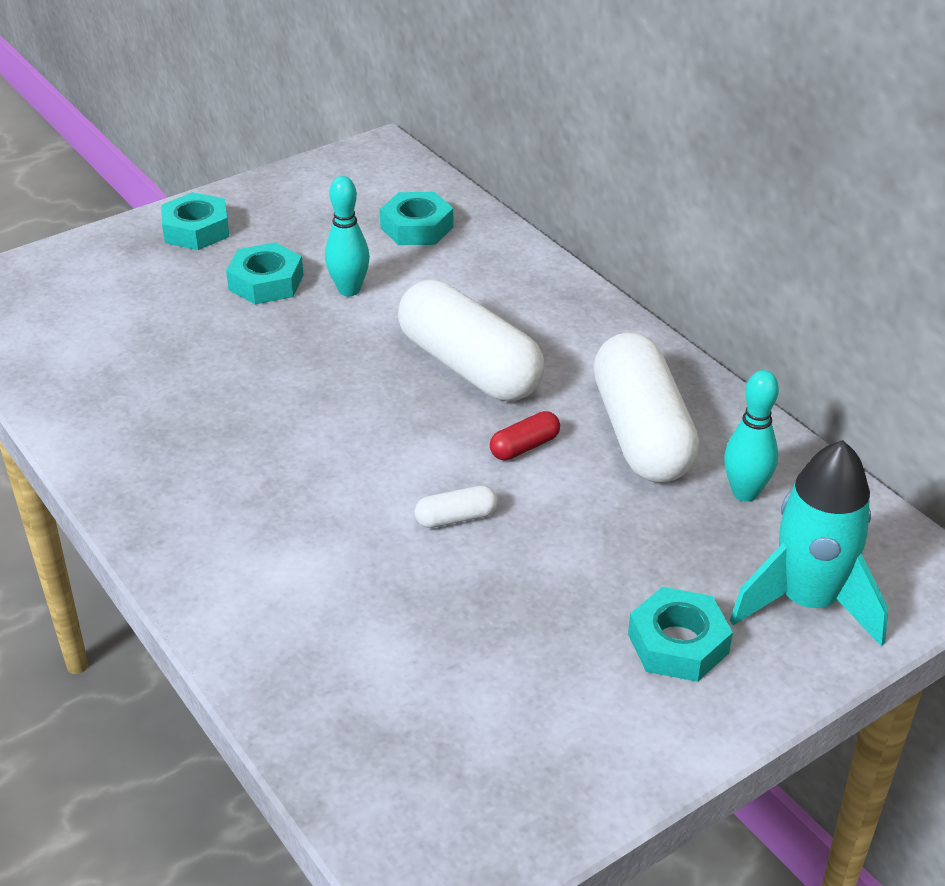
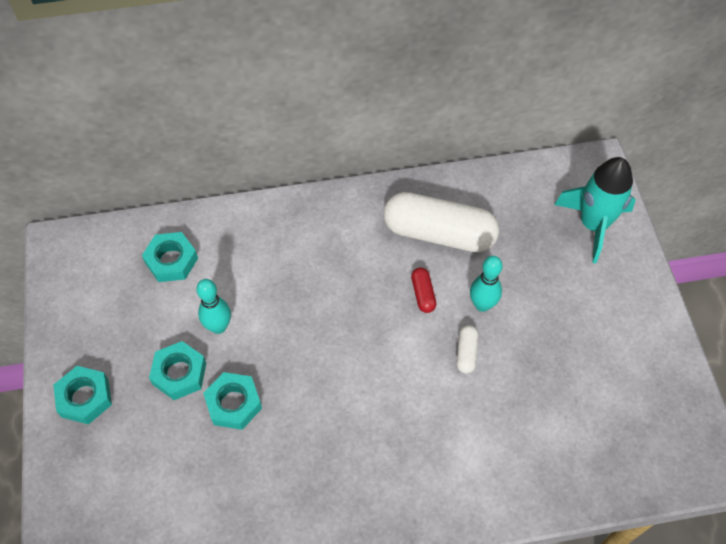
camera: 65 degrees left, 20 degrees up
(469, 367) = (336, 291): white capsule -> none
(678, 643) = (599, 292): turquoise nut -> turquoise nut (234, 403)
(745, 493) = (507, 211): turquoise bowling pin -> turquoise bowling pin (482, 305)

